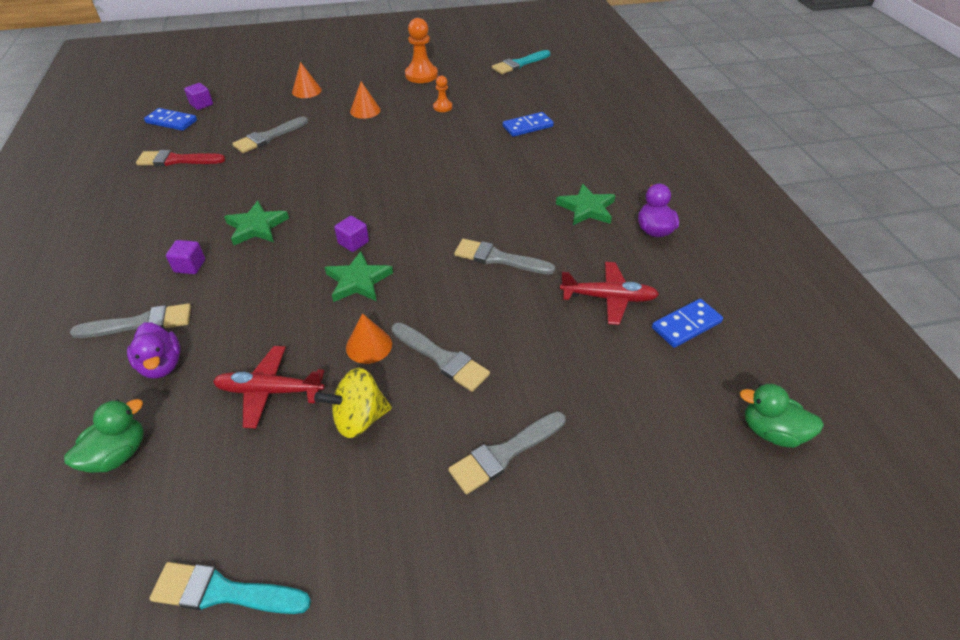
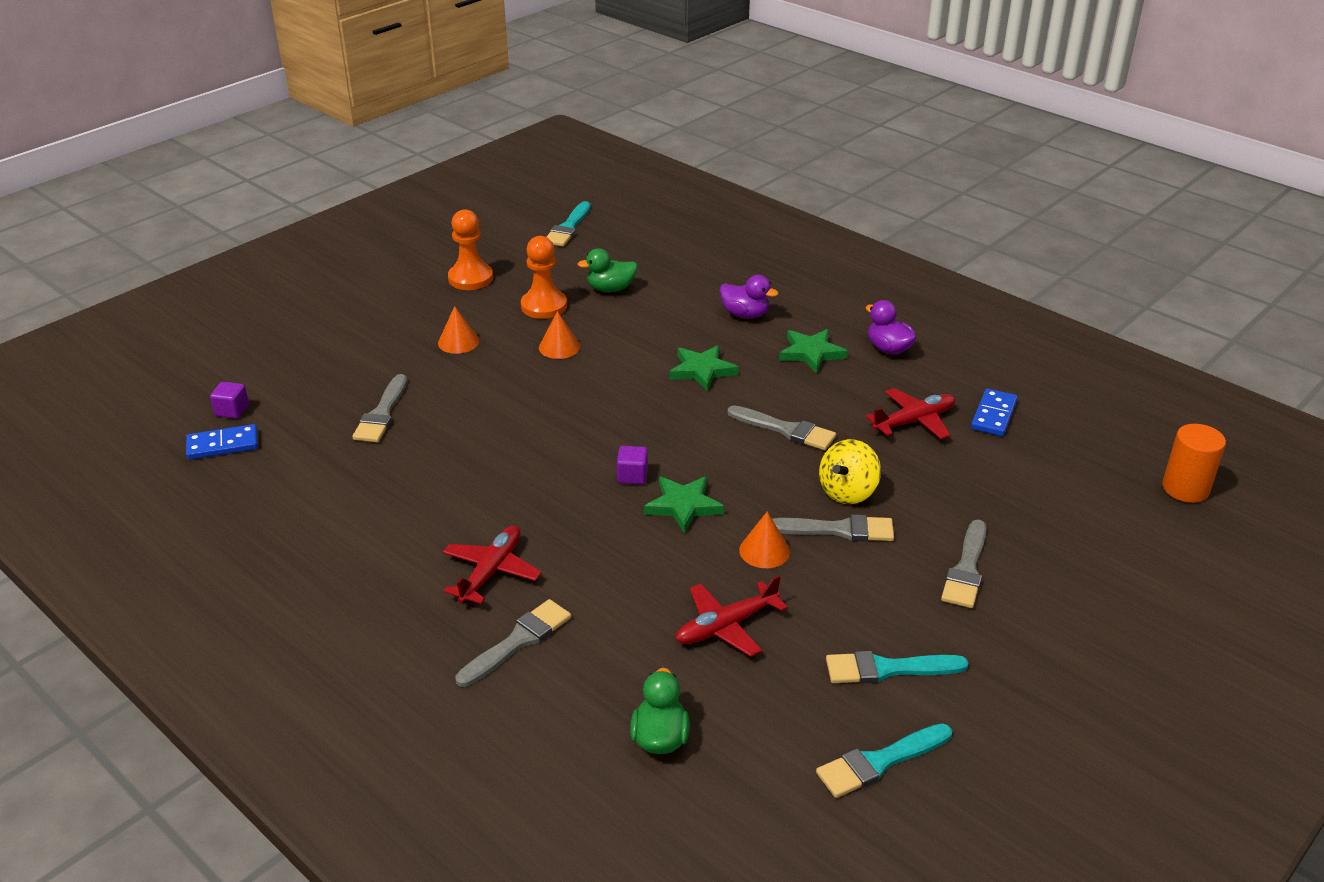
camera: 35 degrees left, 10 degrees down
(162, 365) = (595, 660): purple duck -> purple duck (745, 314)
(176, 160) = (303, 482): red brush -> none
(190, 266) = (491, 572): purple cube -> red plane
(256, 227) = (508, 506): green star -> green star (702, 370)
(306, 91) = (351, 345): orange cone -> orange cone (559, 347)
(334, 506) = (887, 669): none -> turquoise brush
(359, 418) = (828, 605): yellow spinning top -> yellow spinning top (847, 492)
(442, 107) = (544, 306): orange pawn -> orange pawn, size x1.83
(498, 258) = (786, 430): grey brush -> grey brush turned 135 degrees counterclockwise
(527, 126) = (661, 294): blue domino -> none
(771, 431) = (1122, 462): green duck -> green duck (610, 289)
(815, 496) = (1185, 489): none -> orange cylinder

